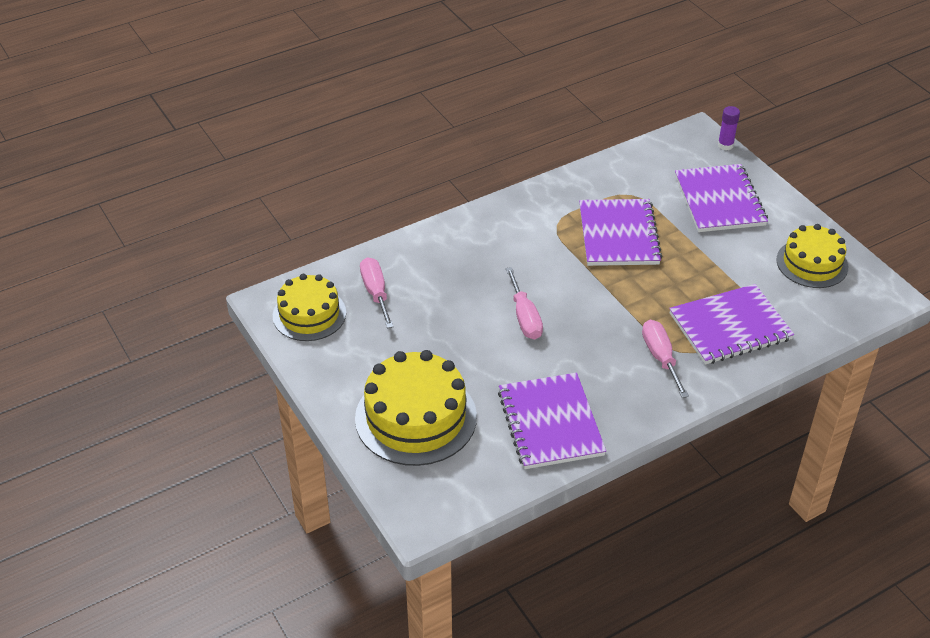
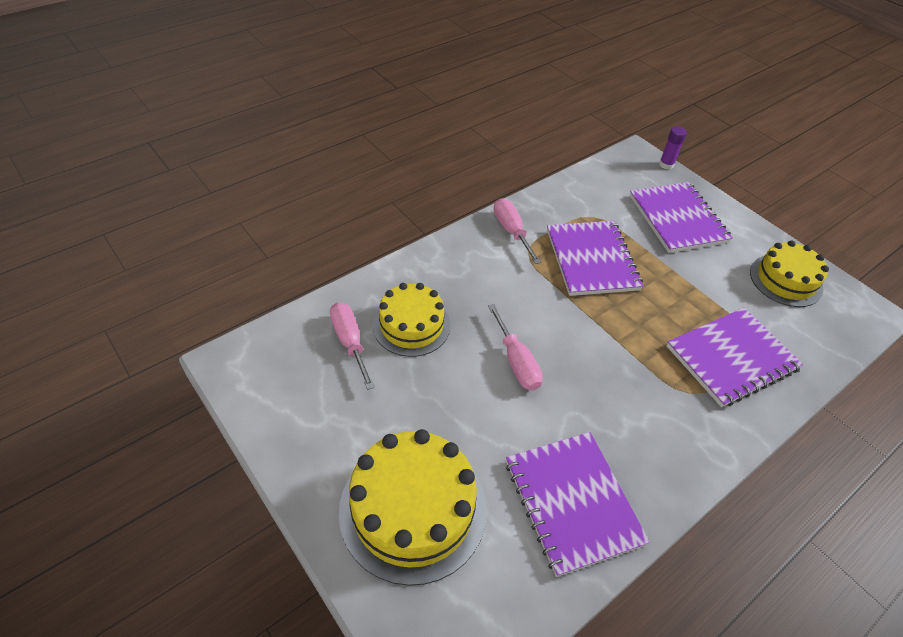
camera: 10 degrees left, 5 degrees up
(309, 314) = (276, 375): yellow cake -> yellow cake (411, 325)
(660, 357) = (672, 402): pink screwdriver -> pink screwdriver (511, 231)

